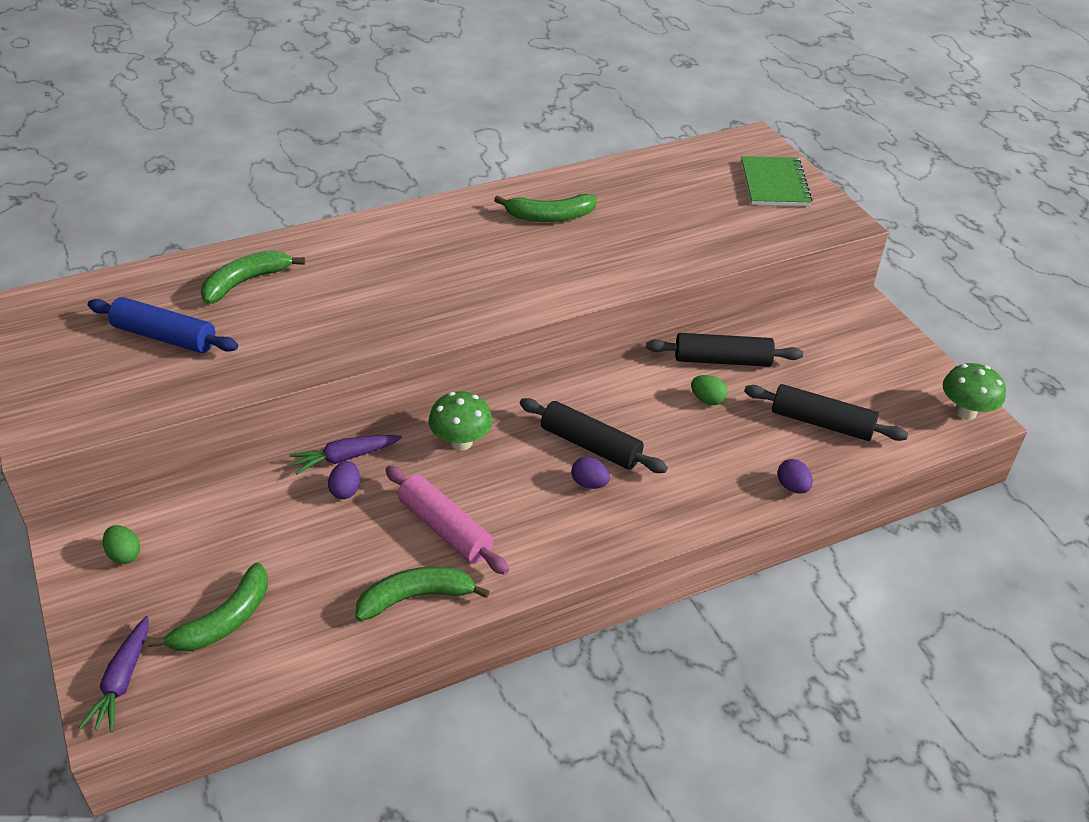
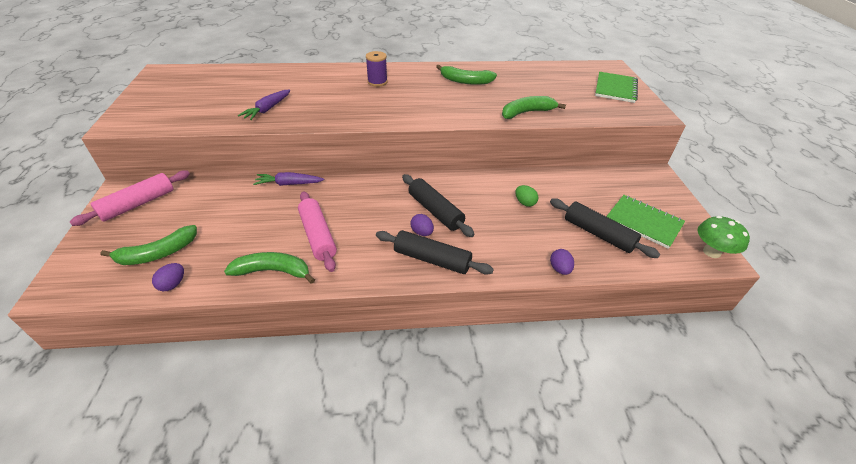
camera: 20 degrees right, 0 degrees up
(122, 681) = (78, 271): purple carrot -> purple carrot (267, 109)
(124, 554) = (138, 204): green egg -> pink rolling pin
(164, 337) = (217, 96): blue rolling pin -> none
(245, 282) = (278, 81): green banana -> green banana (526, 112)
(345, 490) = (277, 201): purple egg -> purple egg (173, 284)
(412, 248) = (377, 82): none -> purple spool
(461, 442) = (359, 191): green mushroom -> none
(722, 360) = (545, 183): black rolling pin -> black rolling pin (432, 259)
(872, 389) = (643, 222): none -> green notebook

